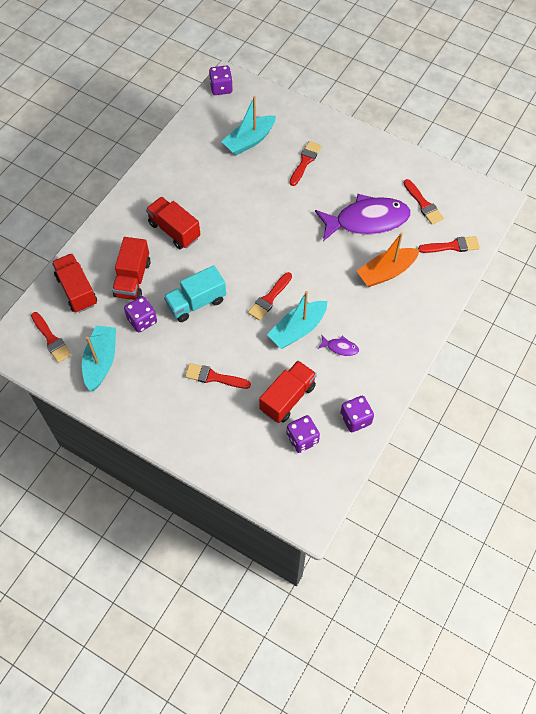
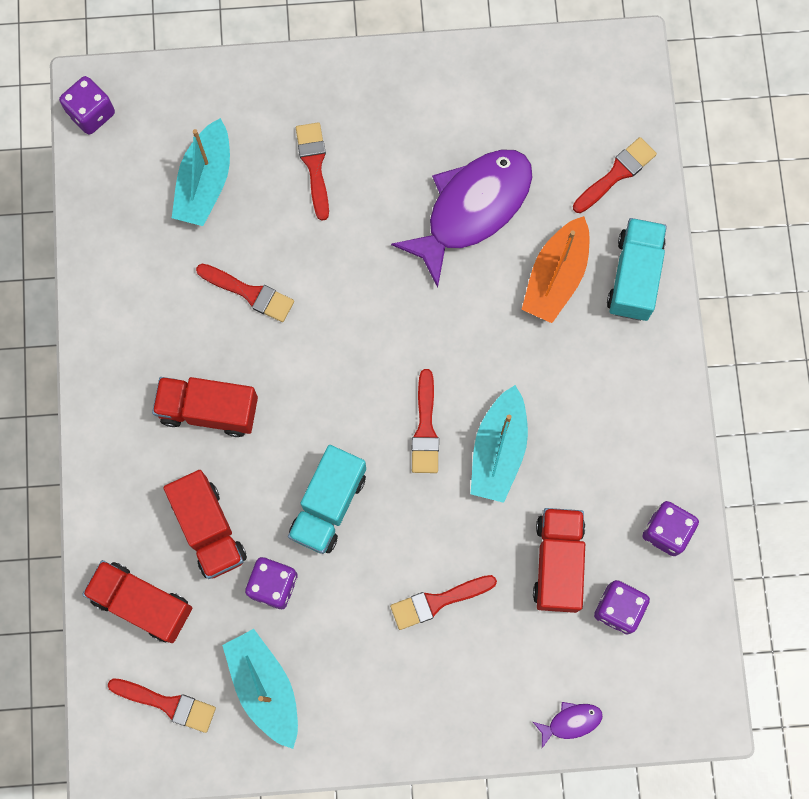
camera: 35 degrees left, 15 degrees up
(340, 347) = (574, 438): purple fish -> purple fish (571, 722)
(423, 204) = (532, 129): red brush -> red brush (250, 293)
(427, 295) = (634, 277): none -> turquoise truck

